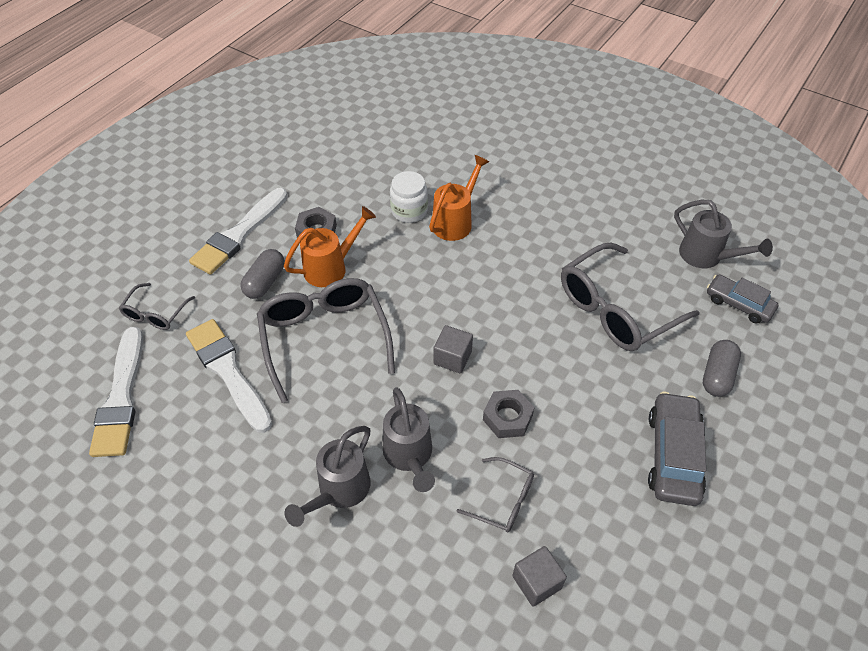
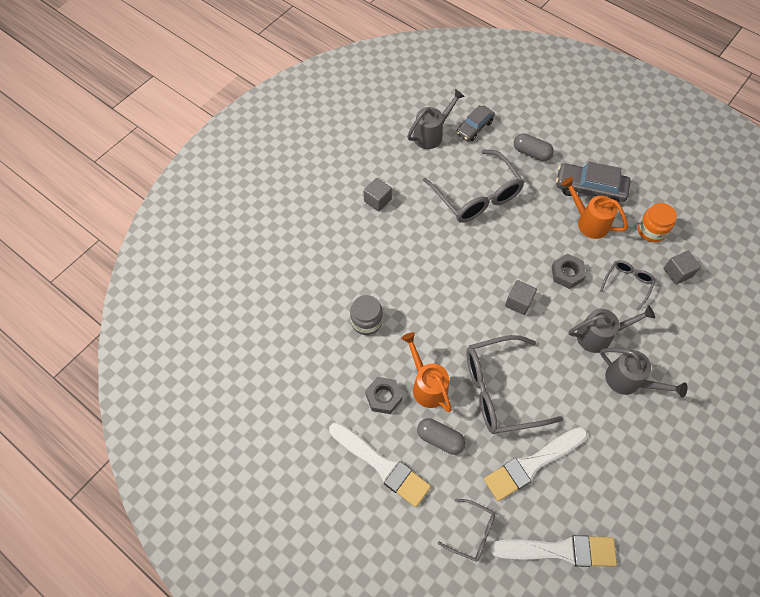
camera: 85 degrees left, 10 degrees up
(409, 211) = (366, 321): white jar -> grey jar
(455, 221) = (382, 288): orange watering can -> orange watering can (588, 222)
(580, 209) = (377, 200): none -> grey cube
(613, 546) = (651, 230): none -> orange jar

